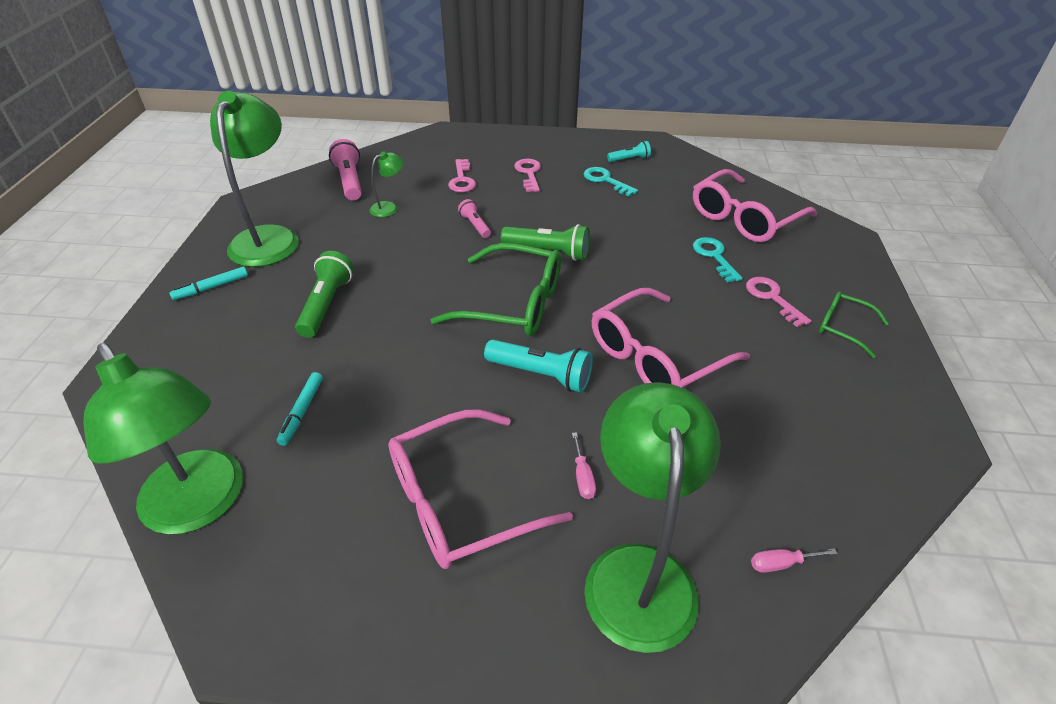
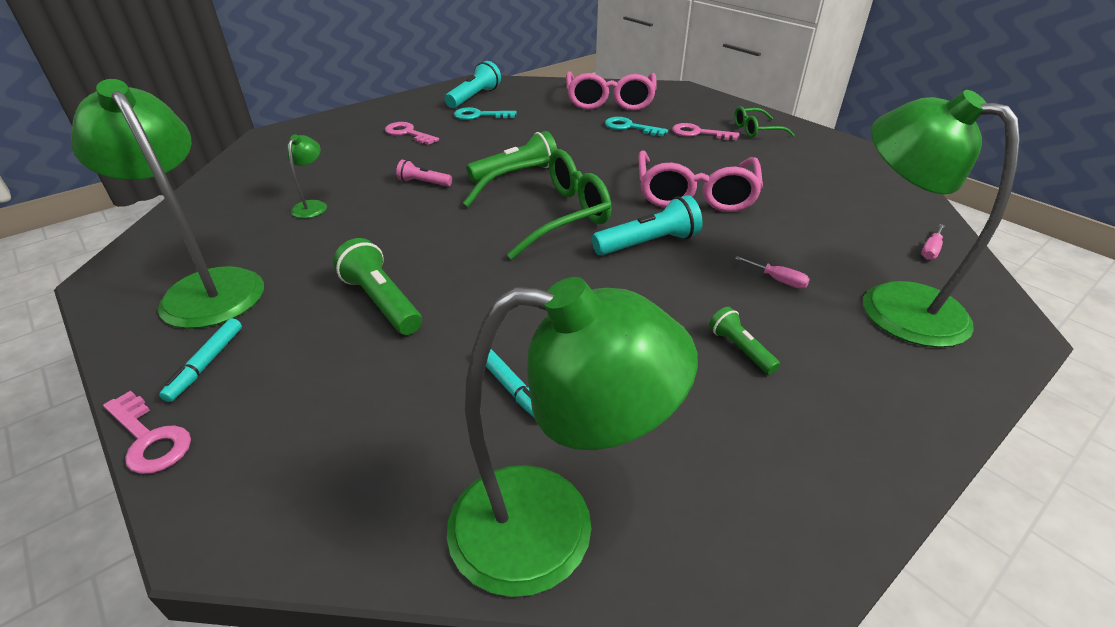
camera: 45 degrees left, 5 degrees down
(350, 181) = (226, 205): pink flashlight -> none
(459, 501) = (740, 349): pink glasses -> green flashlight
(462, 180) = (352, 159): pink key -> pink key (149, 438)
(629, 159) = (474, 97): turquoise flashlight -> turquoise flashlight, size x1.71

